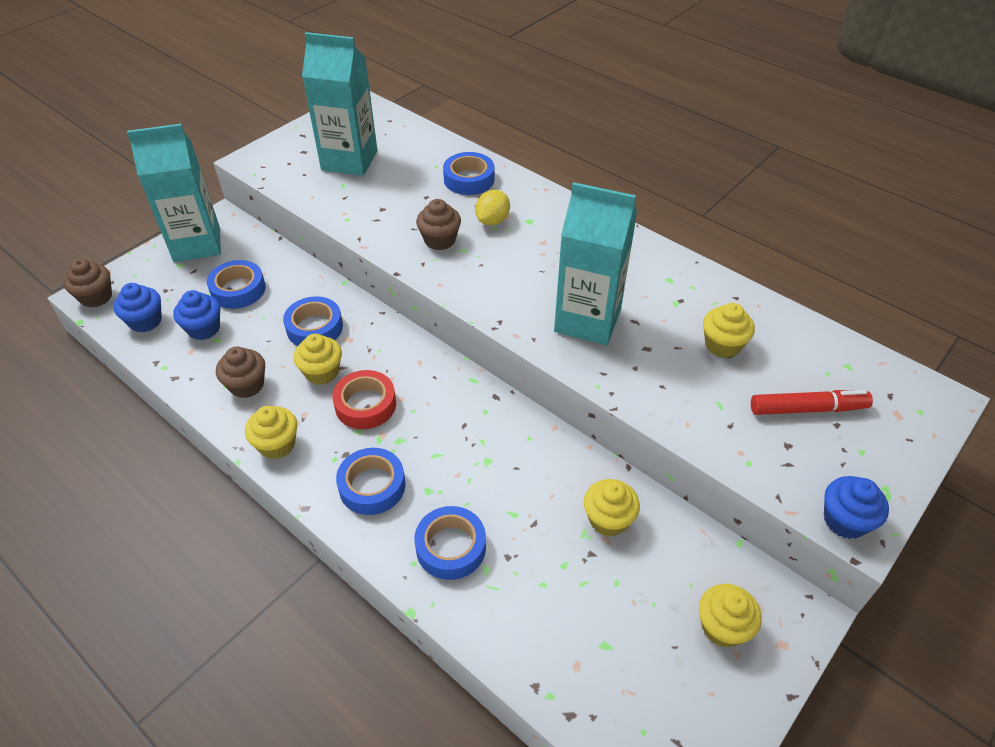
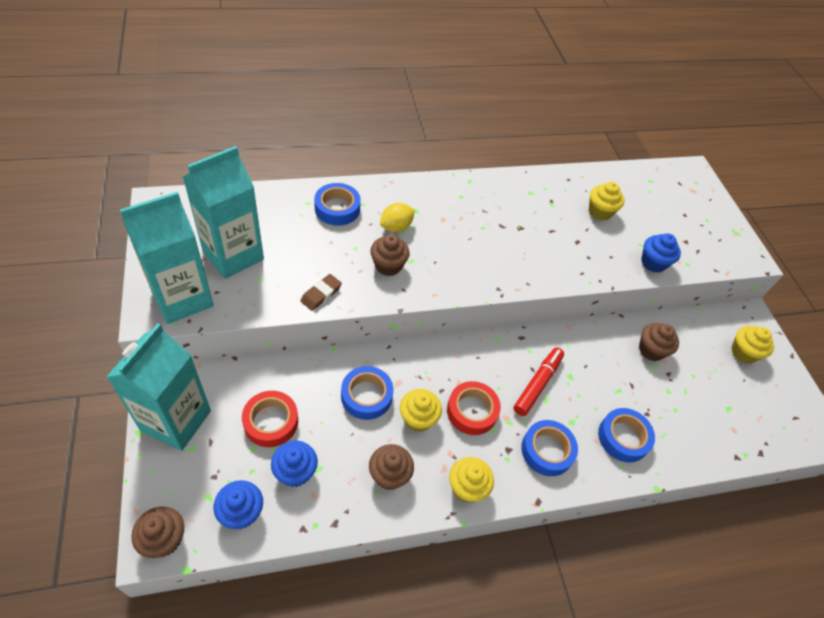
camera: 60 degrees left, 5 degrees up
(238, 290) = (271, 422): blue tape -> red tape
(361, 222) = (321, 294): none -> brown eraser
(492, 220) = (396, 227): yellow lemon -> yellow lemon turned 75 degrees clockwise
(587, 320) = (533, 249): turquoise carton -> turquoise carton (182, 298)
(608, 519) = (651, 350): yellow cupcake -> brown cupcake
(807, 409) = (668, 216): red marker -> red marker (537, 384)
(845, 520) = (743, 258): blue cupcake -> blue cupcake (653, 263)

